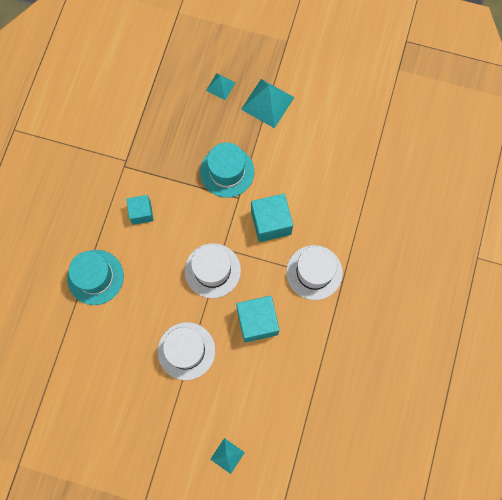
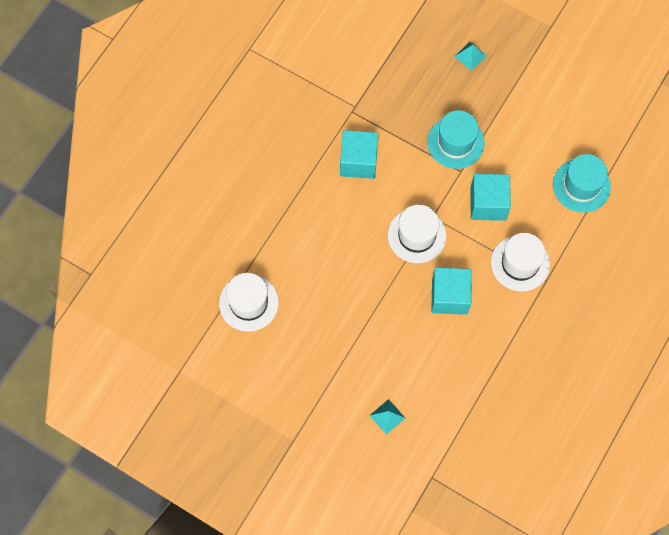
camera: 15 degrees right, 5 degrees down
(95, 277) = (297, 212): turquoise hat -> turquoise hat (581, 185)
(141, 213) = (358, 161): turquoise cube -> turquoise cube, size x1.58
(186, 351) = (371, 306): white hat -> white hat (249, 303)
(267, 103) = (515, 84): turquoise pyramid -> none

